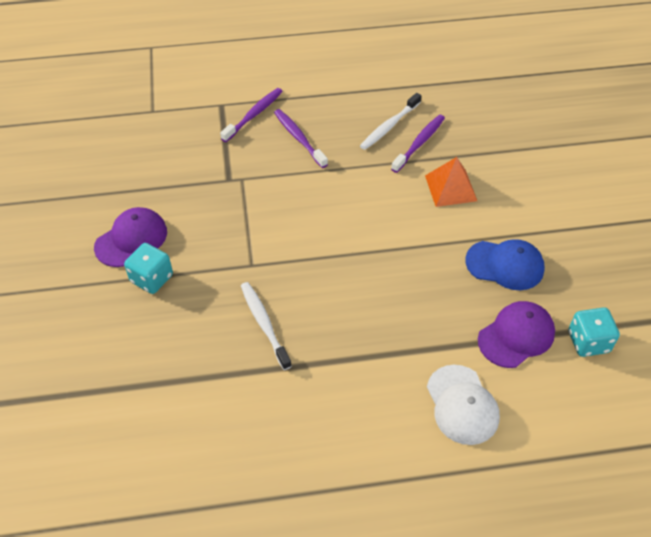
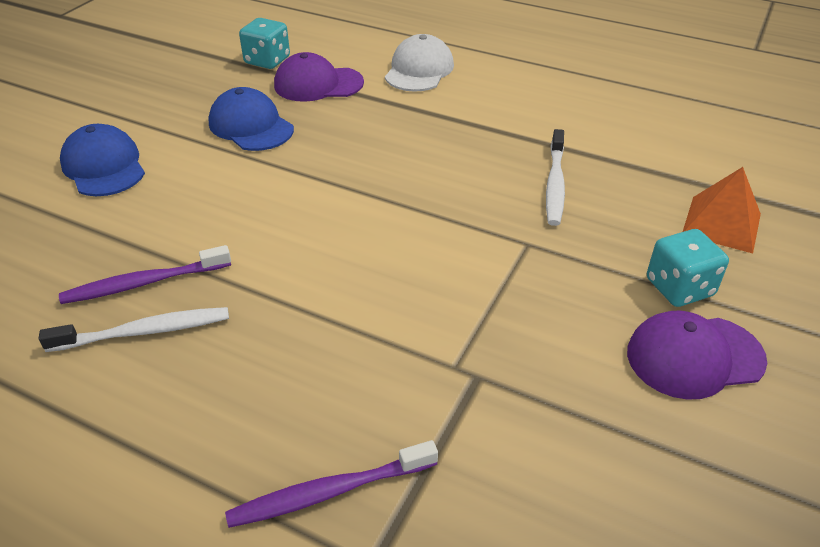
camera: 145 degrees left, 10 degrees down
(299, 138) = (299, 390): purple toothbrush -> none
(450, 188) = (193, 211): orange pyramid -> orange pyramid (721, 224)
(539, 187) = (104, 166): none -> blue cap

